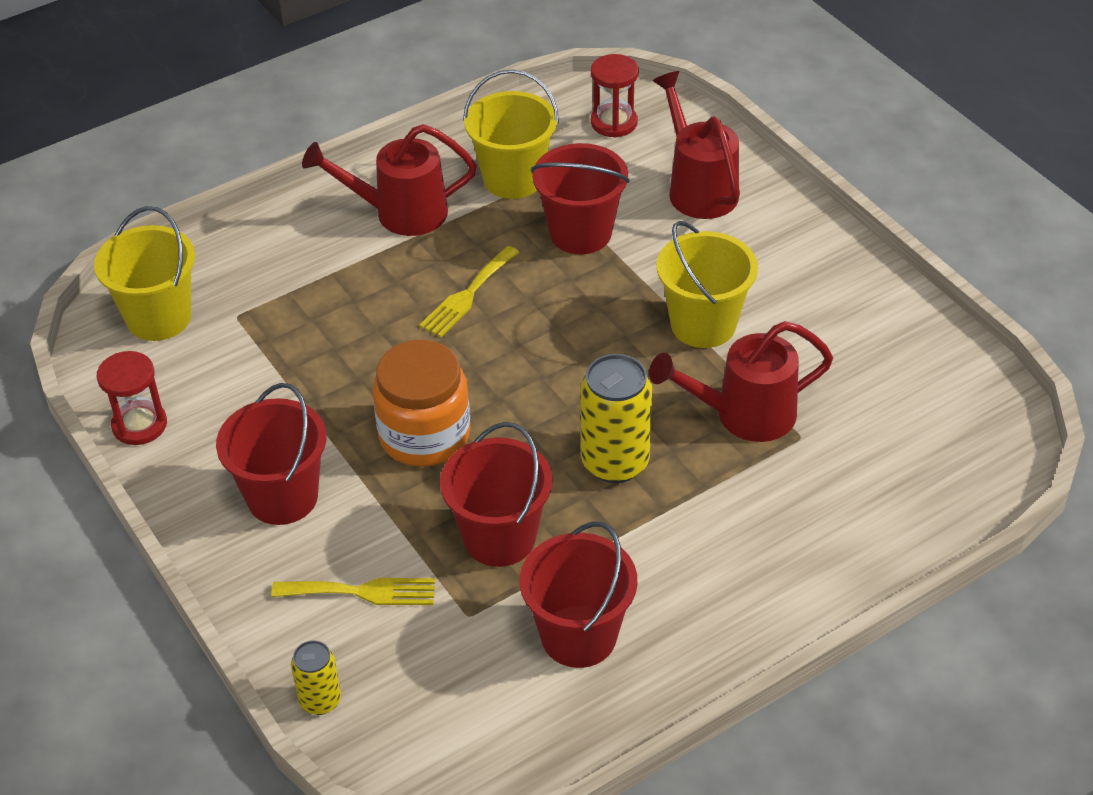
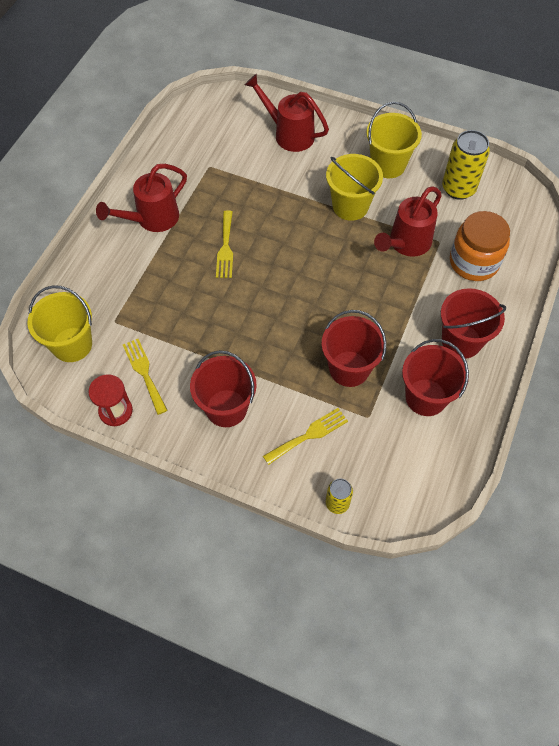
camera: 35 degrees left, 15 degrees up
(217, 398) = (144, 373): none -> yellow fork
(424, 435) = (268, 335): orange jar -> orange jar (474, 262)
(513, 179) = (194, 172): yellow bucket -> yellow bucket (388, 165)
(580, 233) = (253, 186): red bucket -> red bucket (461, 341)
(614, 122) = (219, 117): red hourglass -> none
(615, 462) = (369, 299): yellow can -> yellow can (458, 188)

